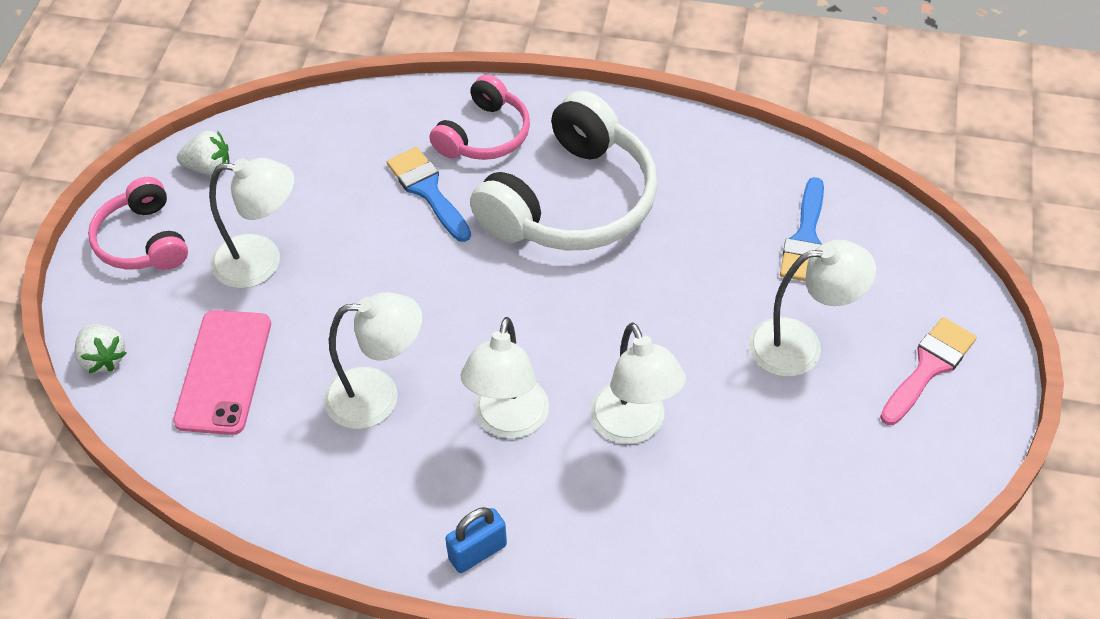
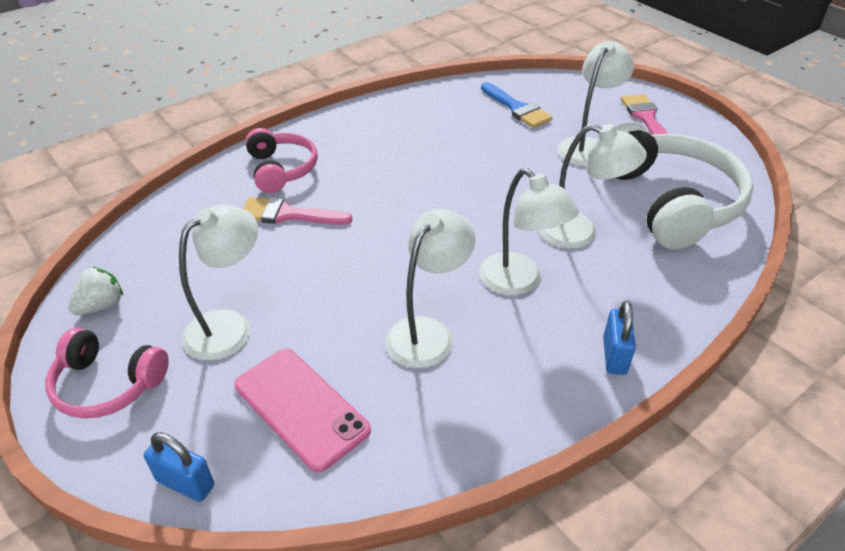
camera: 50 degrees left, 10 degrees down
(103, 358) = (185, 483): white strawberry -> blue padlock
(427, 190) = (288, 215): blue brush -> pink brush
(572, 201) = (382, 165): white headphones -> white headphones (670, 202)

